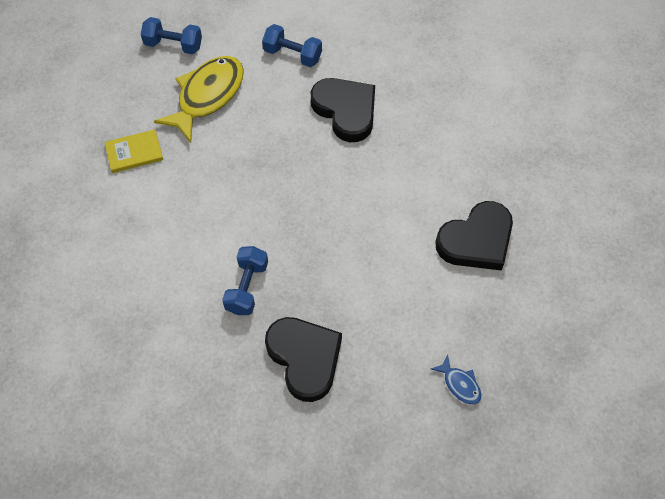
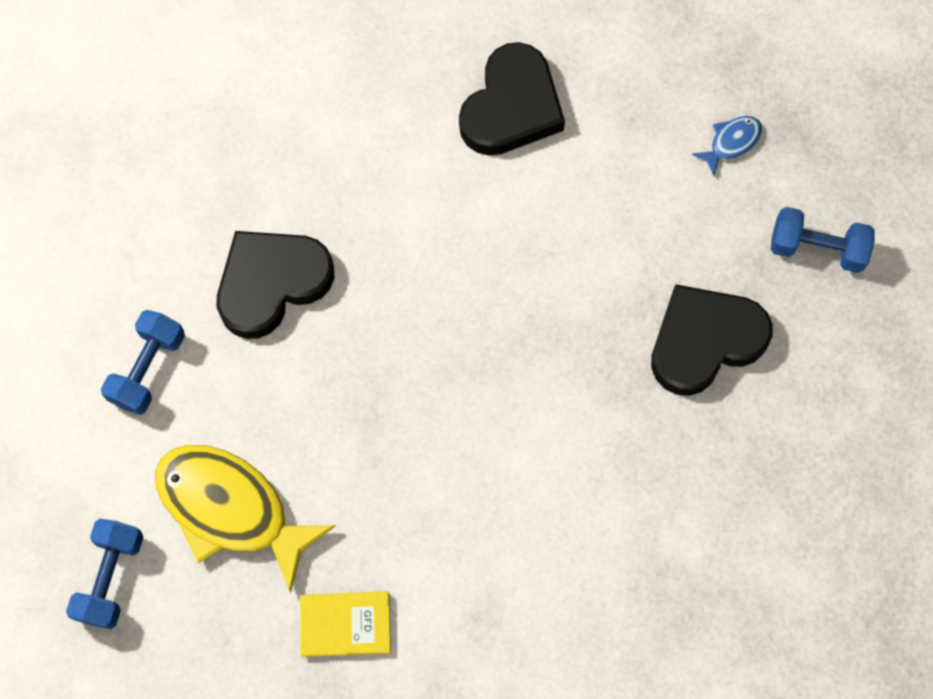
camera: 90 degrees left, 10 degrees up
(134, 152) = (345, 624): yellow book -> yellow book turned 75 degrees counterclockwise
(247, 287) = (595, 426): blue dumbbell -> blue dumbbell (816, 248)
(476, 240) = (511, 107): black heart -> black heart turned 60 degrees clockwise

